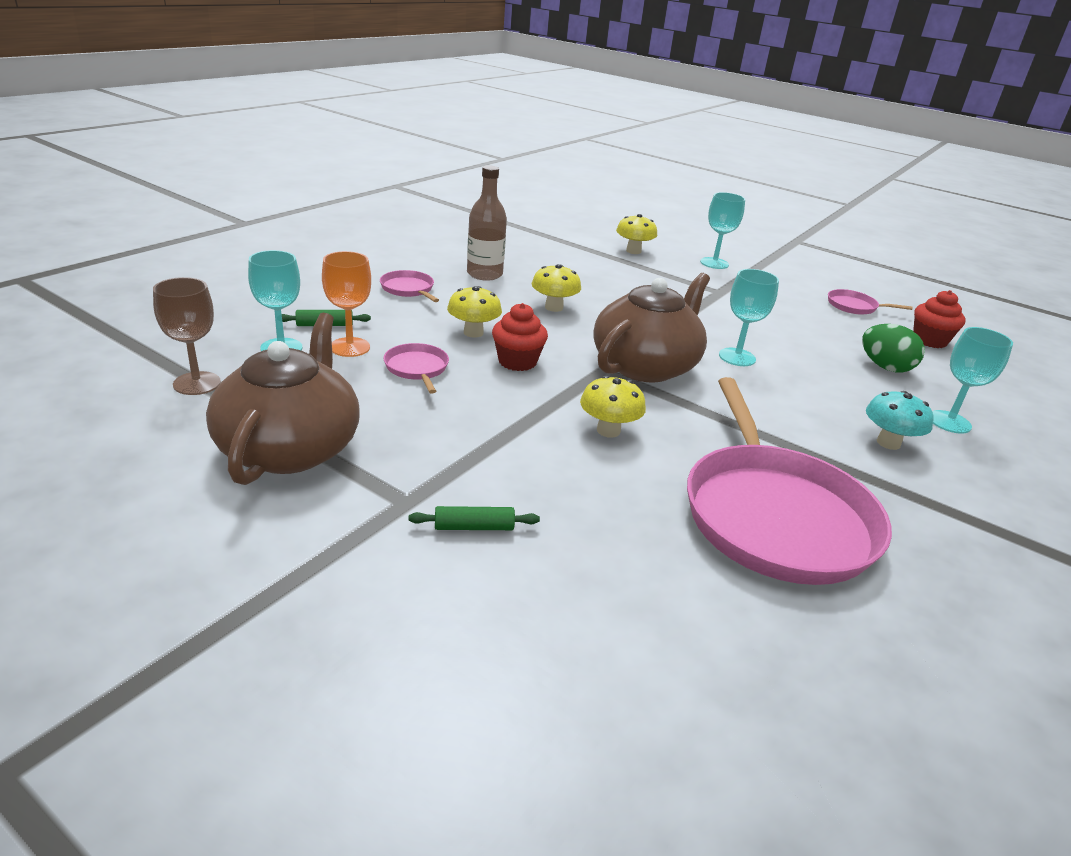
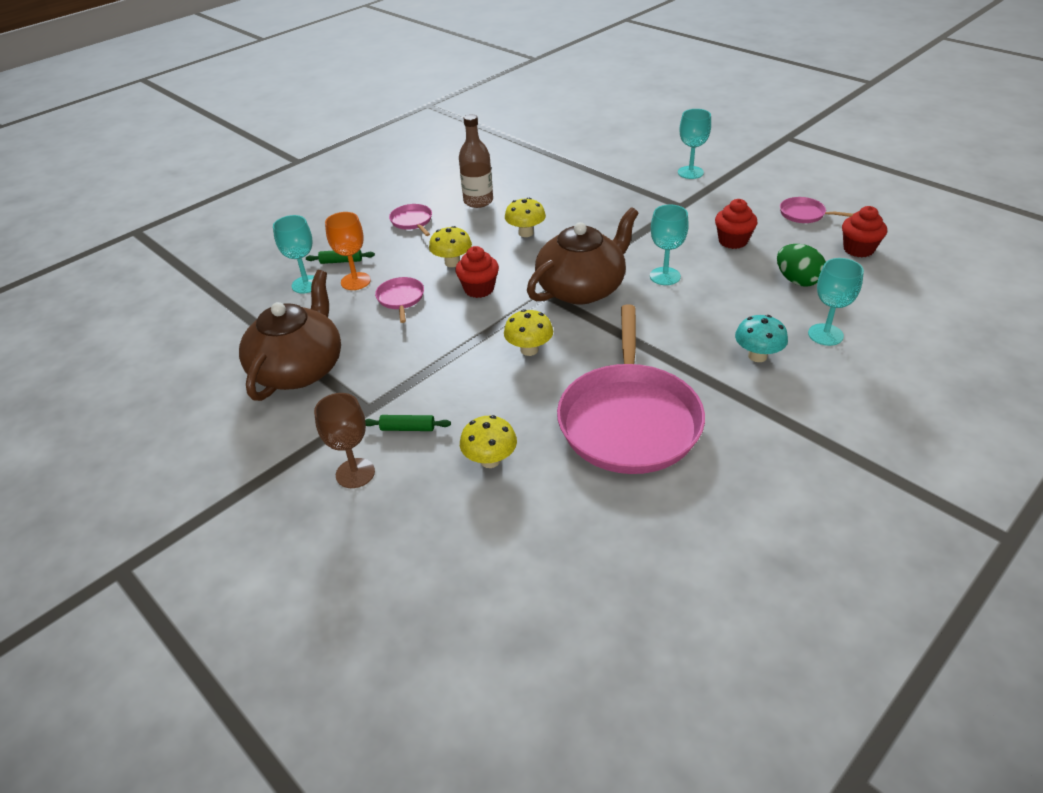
camera: 15 degrees right, 10 degrees up
(197, 383) = (245, 318): brown goblet -> brown goblet (355, 473)
(633, 251) = (619, 164): yellow mushroom -> yellow mushroom (490, 460)
(794, 327) = (733, 241): none -> red cupcake

